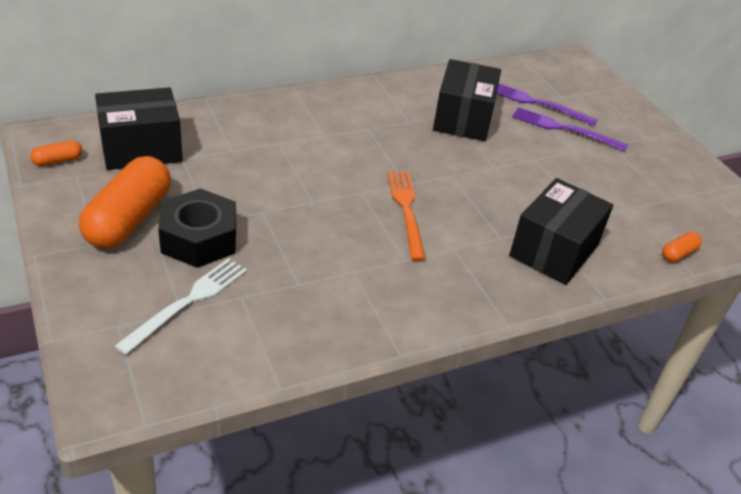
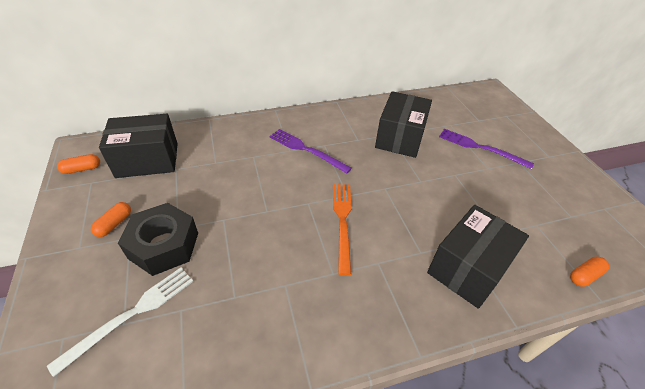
camera: 10 degrees right, 5 degrees up
(129, 219) = (114, 224): orange capsule -> orange capsule, size x0.43
(537, 103) = (459, 125): purple fork -> purple fork (306, 150)

